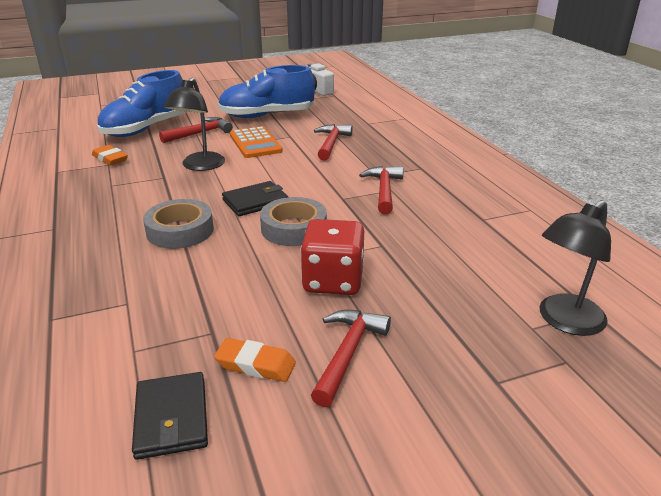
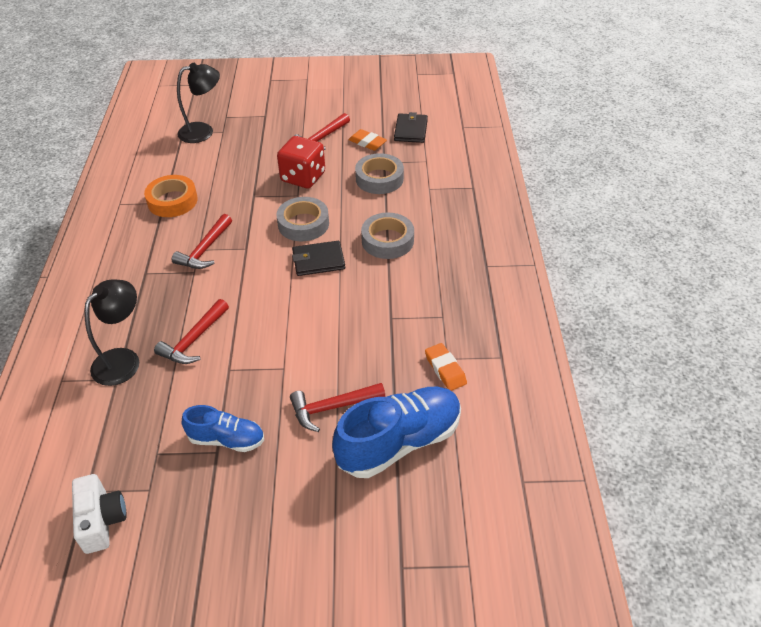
camera: 160 degrees left, 15 degrees up
(200, 166) = (351, 329): black lamp -> black lamp (123, 359)
(212, 302) = (379, 179): none -> grey tape
(255, 143) = (276, 363): orange calculator -> none
(267, 116) = (226, 439): blue shoe -> blue shoe, size x0.57
(475, 222) = (172, 201): none -> orange tape

